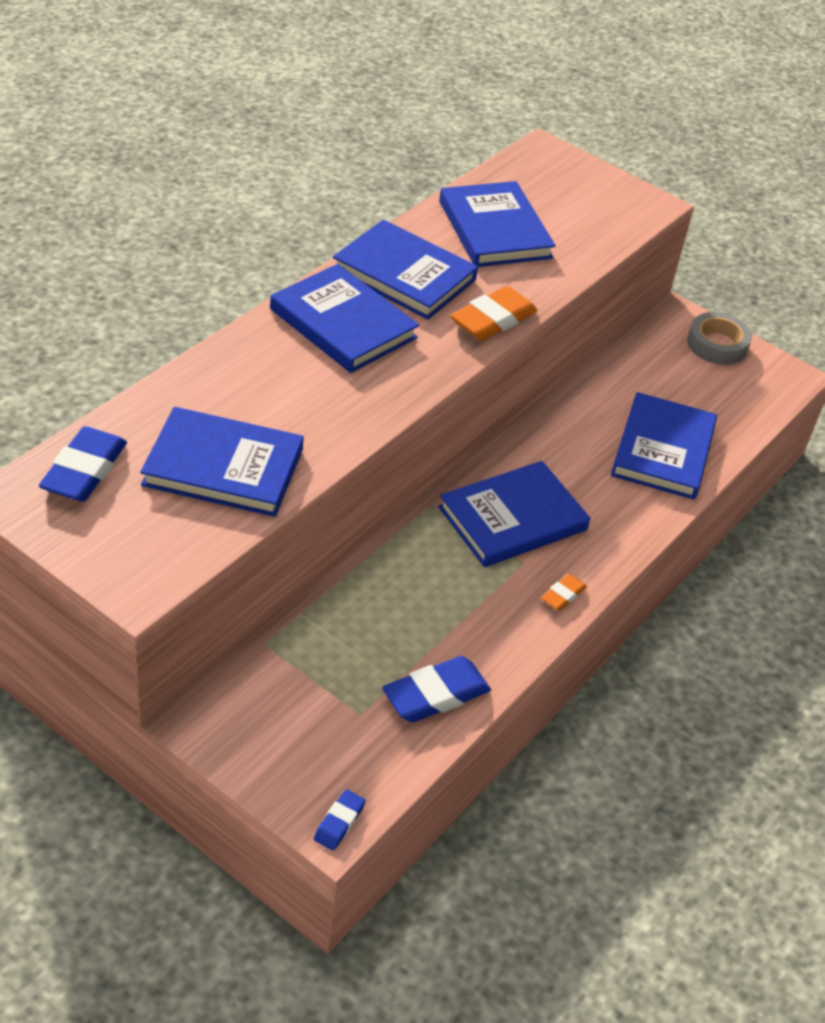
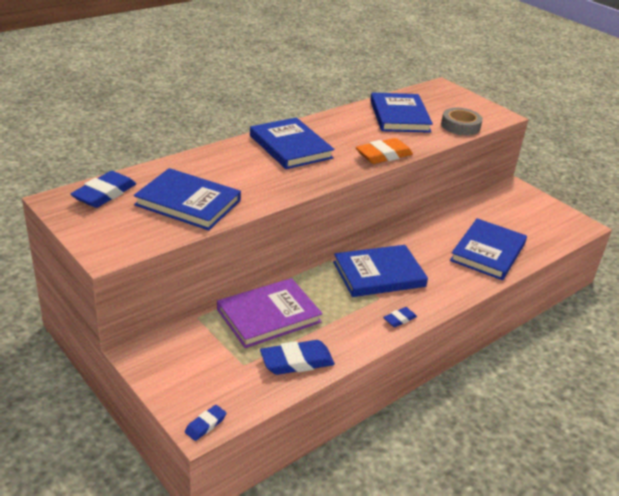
camera: 15 degrees right, 10 degrees down
(371, 622) = (268, 316): none -> purple book
(404, 274) = (336, 130): blue book -> none
(563, 595) = (399, 319): orange eraser -> blue eraser
(717, 344) = (537, 204): grey tape -> grey tape (460, 126)

